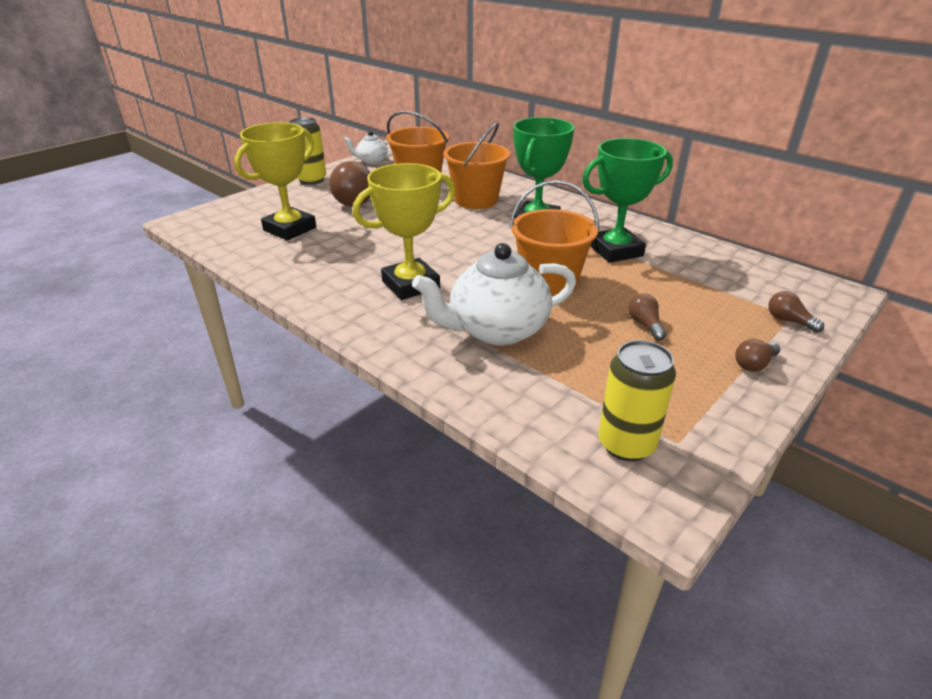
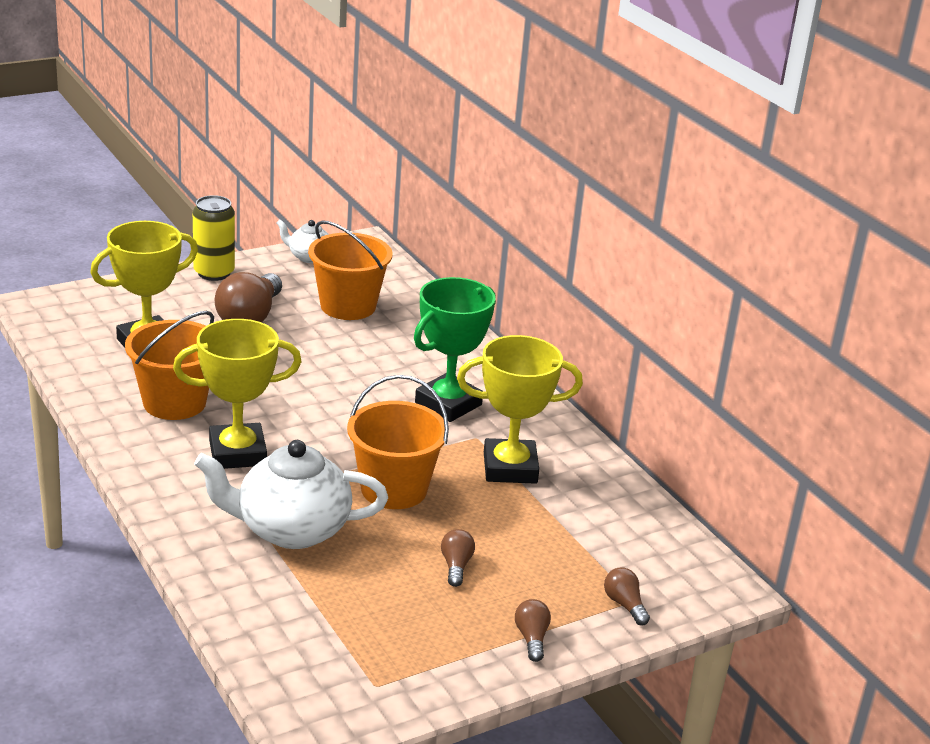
camera: 15 degrees right, 5 degrees down
(476, 200) = (398, 353): orange bucket -> orange bucket (174, 402)
(615, 251) = (510, 468): green trophy -> yellow trophy
(626, 444) = (325, 673): yellow can -> none
(754, 364) = (531, 638): brown light bulb -> brown light bulb turned 105 degrees clockwise

